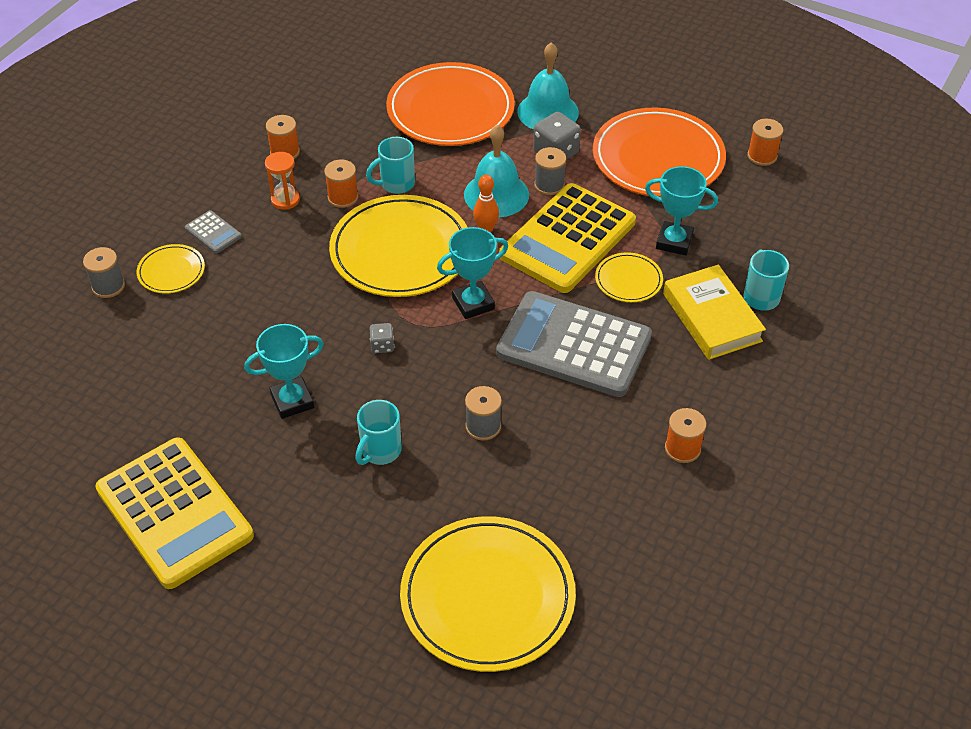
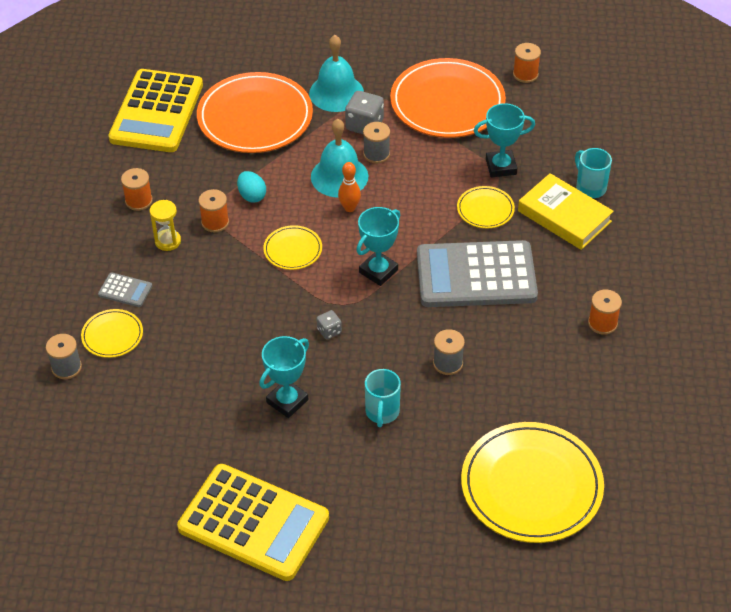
camera: 25 degrees left, 0 degrees up
(285, 200) = (168, 241): orange hourglass -> yellow hourglass
(396, 184) = (252, 196): turquoise mug -> turquoise egg
(400, 251) = (293, 250): yellow plate -> yellow plate, size x0.47
(568, 239) = (419, 193): yellow calculator -> yellow calculator (157, 112)

